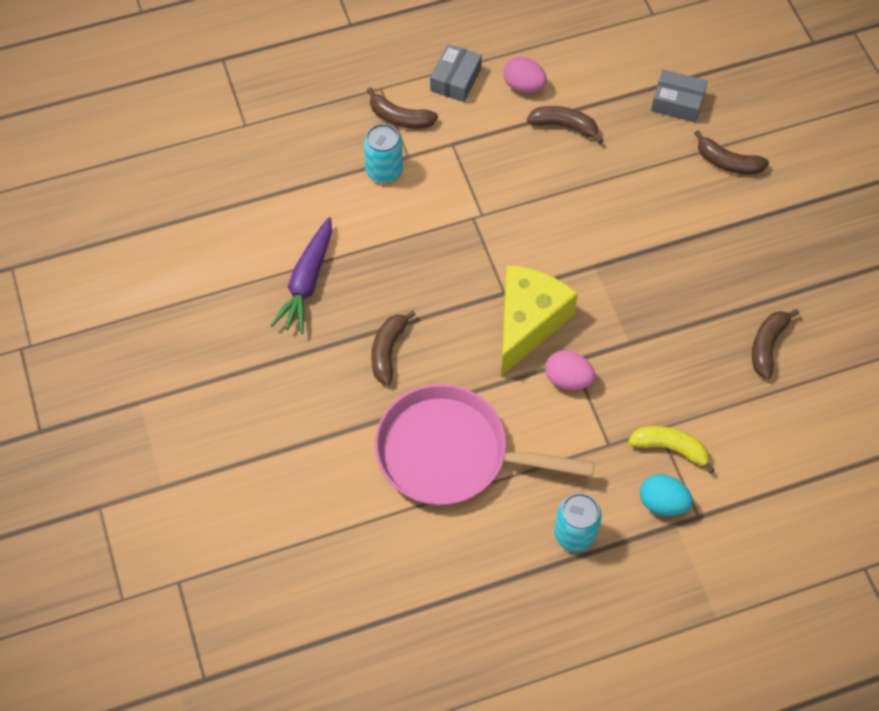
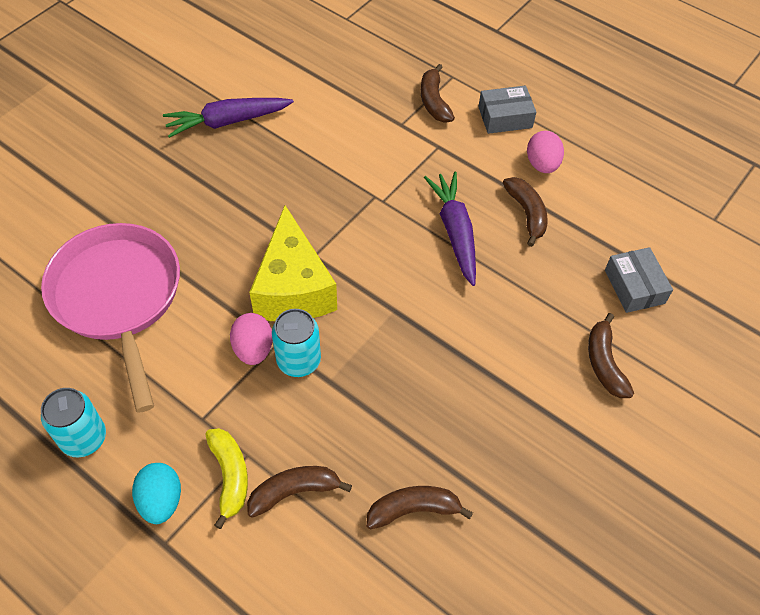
camera: 55 degrees right, 5 degrees down
(384, 171) = (373, 117): turquoise can -> turquoise can (298, 361)
(388, 351) = (196, 204): brown banana -> brown banana (294, 491)
(527, 323) = (293, 288): yellow cheese -> yellow cheese turned 90 degrees clockwise
(548, 184) = (455, 232): none -> purple carrot

